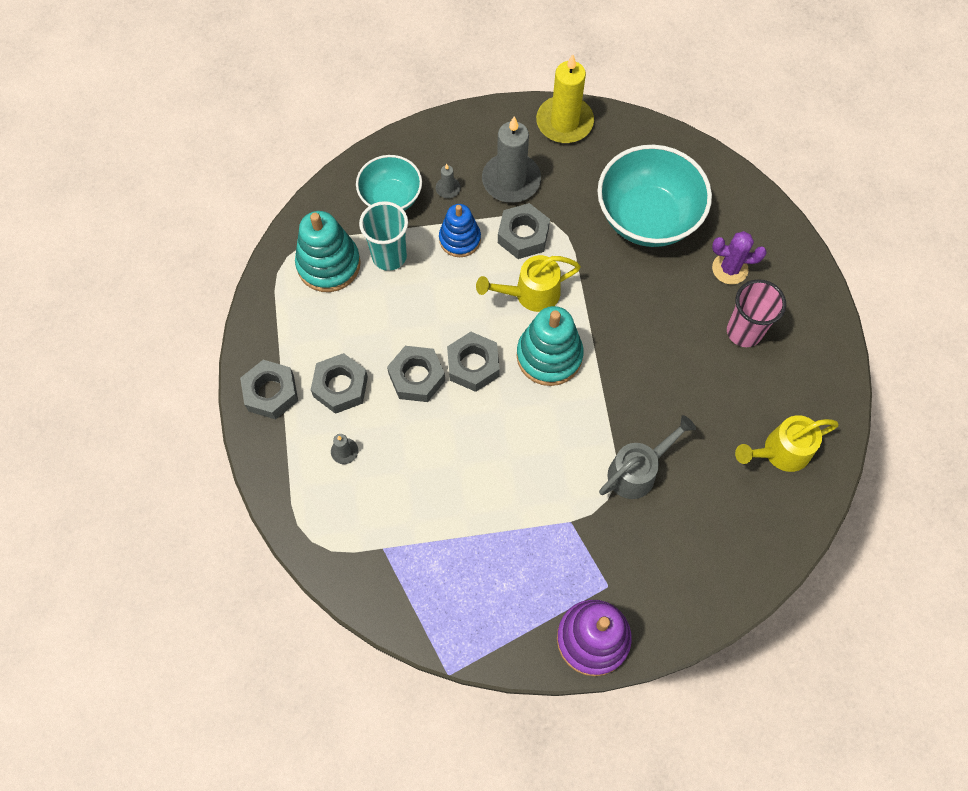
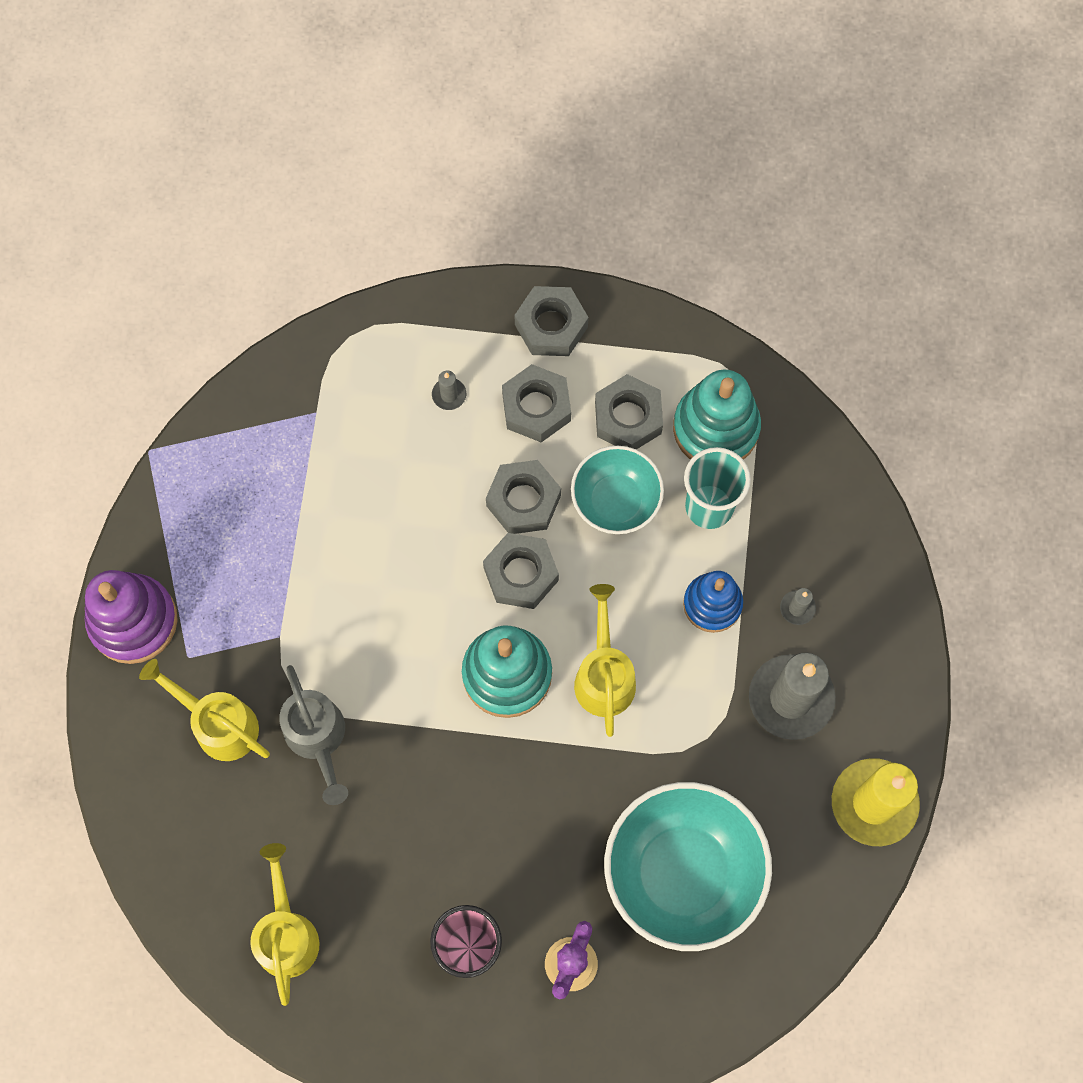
camera: 105 degrees right, 5 degrees up
(391, 198) = (800, 529): turquoise bowl -> turquoise bowl (615, 501)
(523, 235) = (697, 690): grey nut -> grey nut (628, 418)
(651, 546) = (219, 724): none -> yellow watering can

